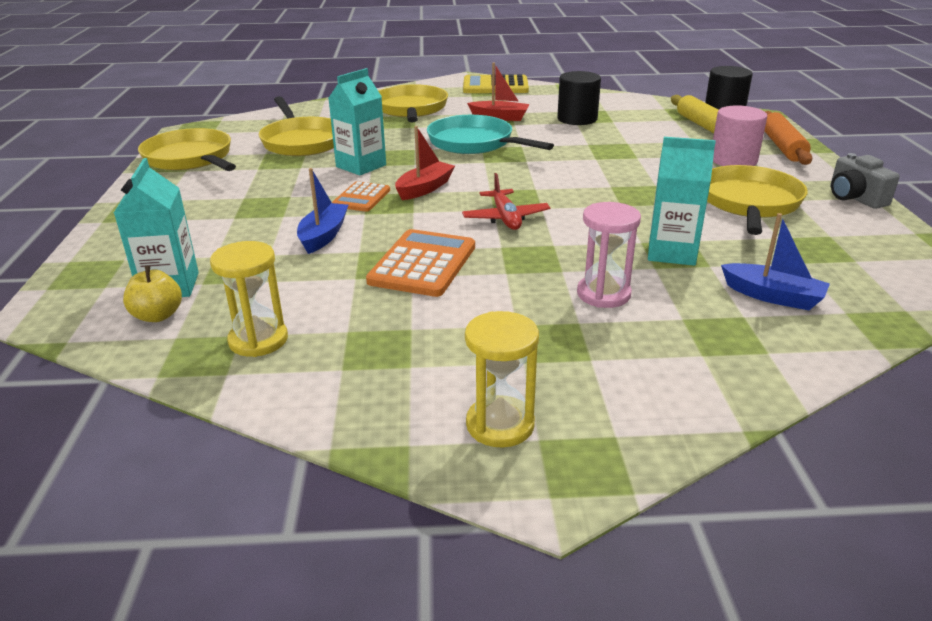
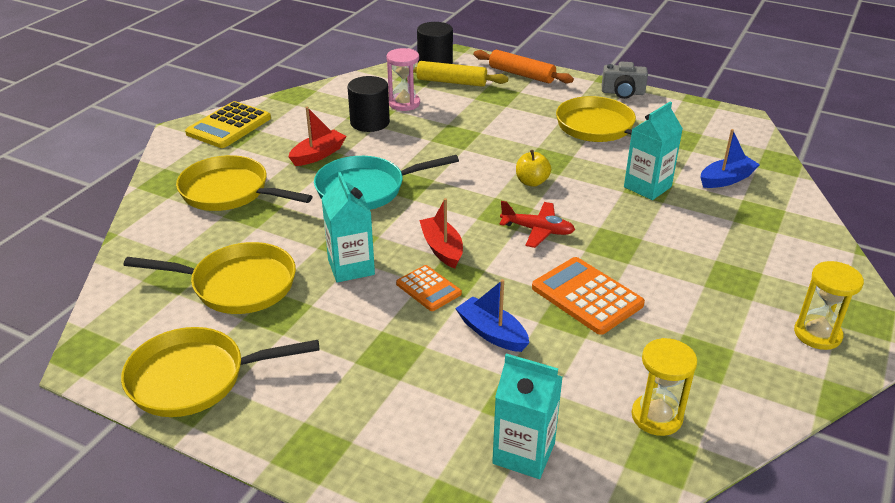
camera: 60 degrees left, 5 degrees up
(158, 316) = (578, 471): yellow apple -> yellow apple (532, 182)
(603, 294) = (686, 235): pink hourglass -> pink hourglass (404, 103)
(733, 160) = (525, 101): pink cylinder -> none

